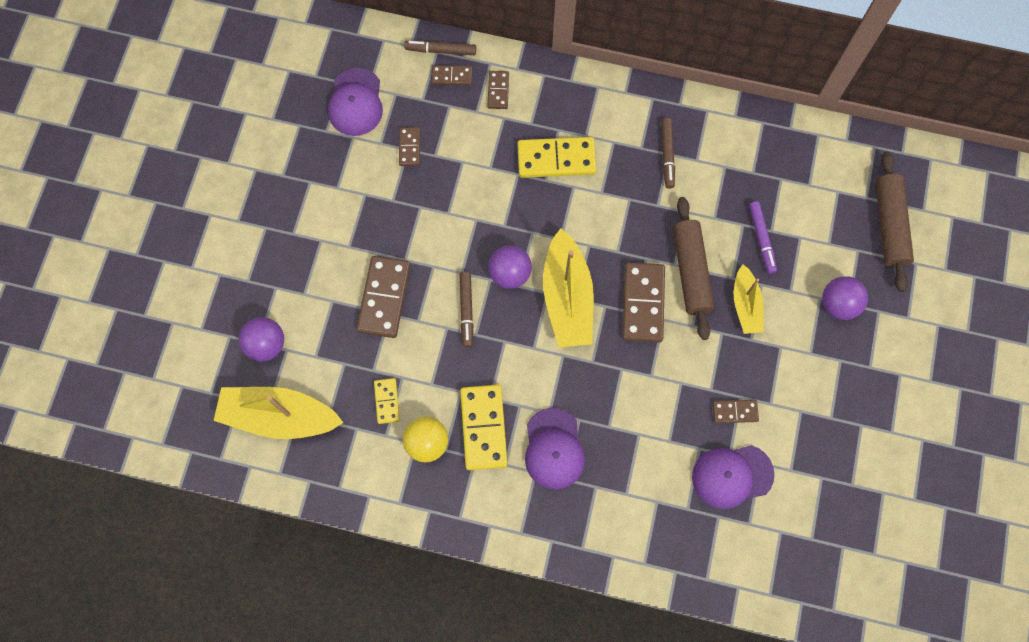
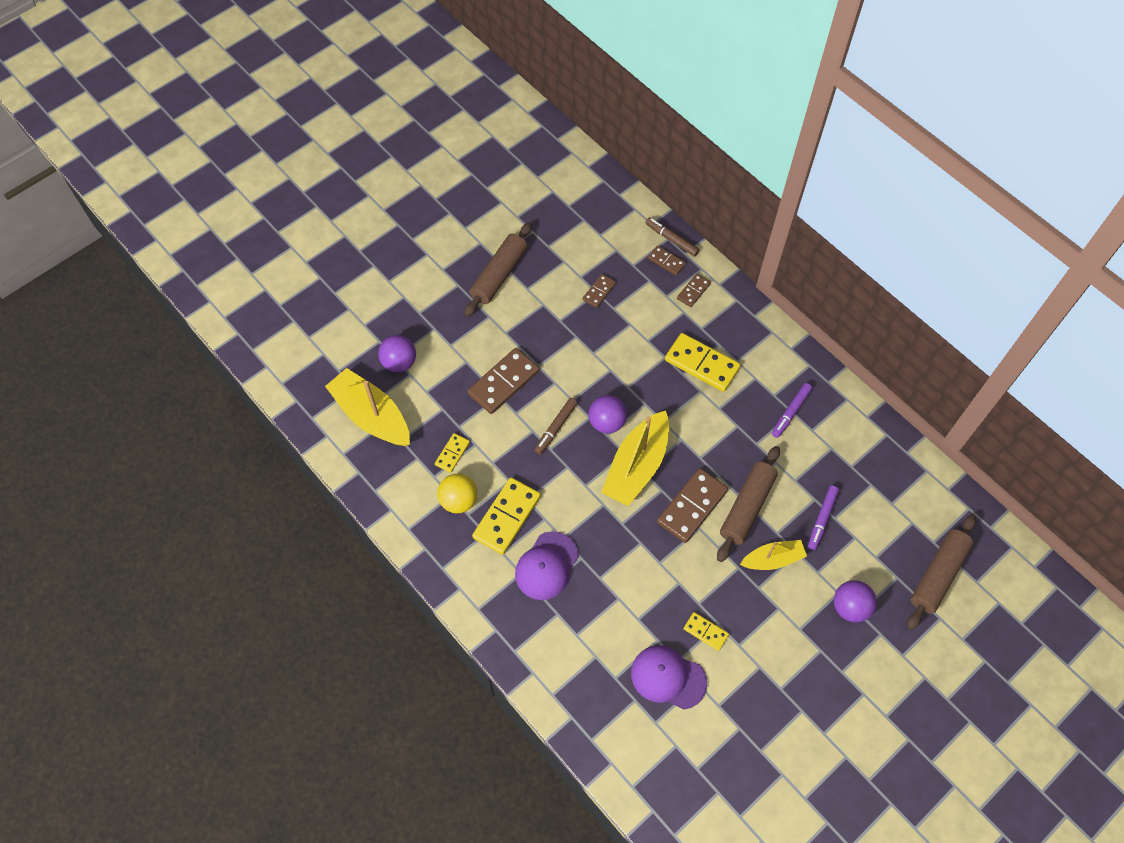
camera: 35 degrees right, 10 degrees down
(299, 191) = (499, 275): none -> brown rolling pin
(355, 102) = (583, 239): purple cap -> none
(667, 155) = (791, 412): brown marker -> purple marker
(735, 412) = (705, 632): brown domino -> yellow domino
(745, 305) = (773, 559): yellow boat -> yellow boat turned 135 degrees counterclockwise

